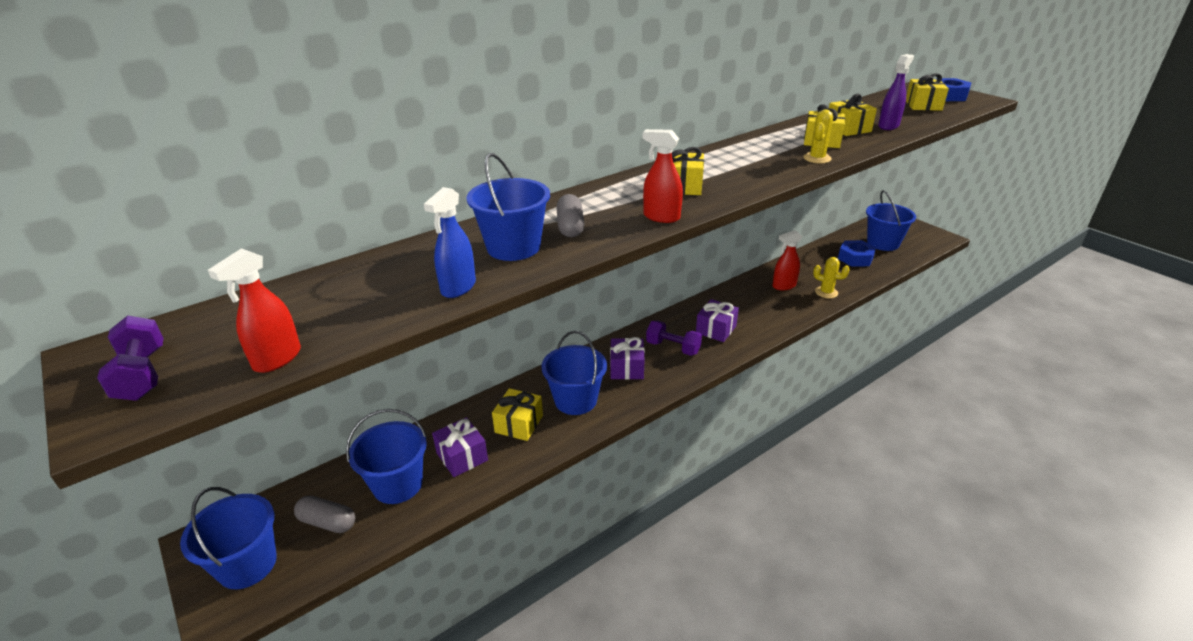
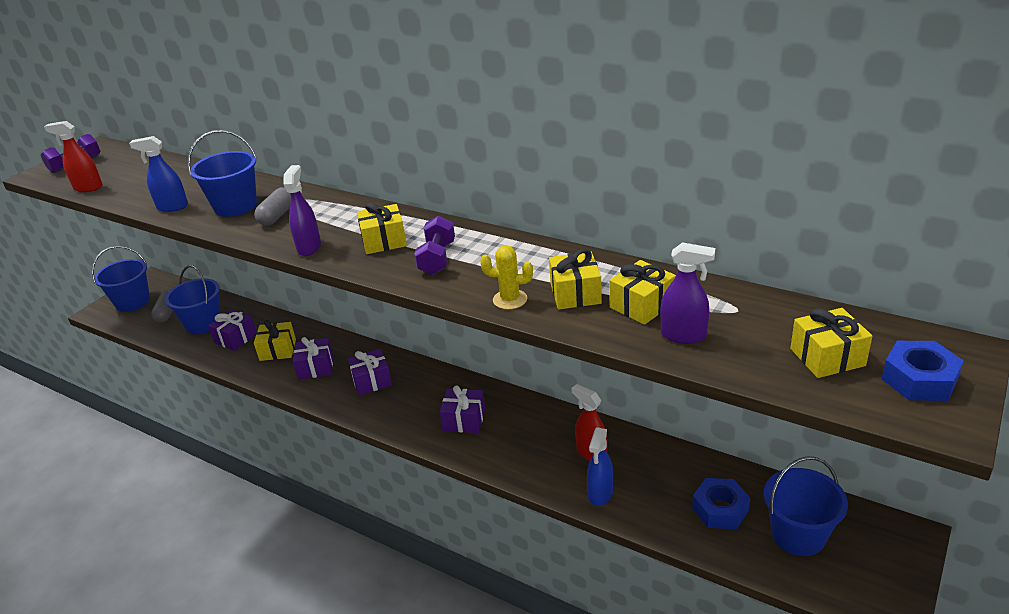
camera: 70 degrees right, 0 degrees up
(570, 227) = (277, 216): grey capsule -> grey capsule turned 45 degrees counterclockwise
(575, 400) = (316, 367): blue bucket -> purple gift
(661, 217) = (309, 247): red spray bottle -> purple spray bottle
(673, 348) = (416, 399): purple dumbbell -> purple dumbbell (437, 258)
(826, 292) = (600, 494): yellow cactus -> blue spray bottle

